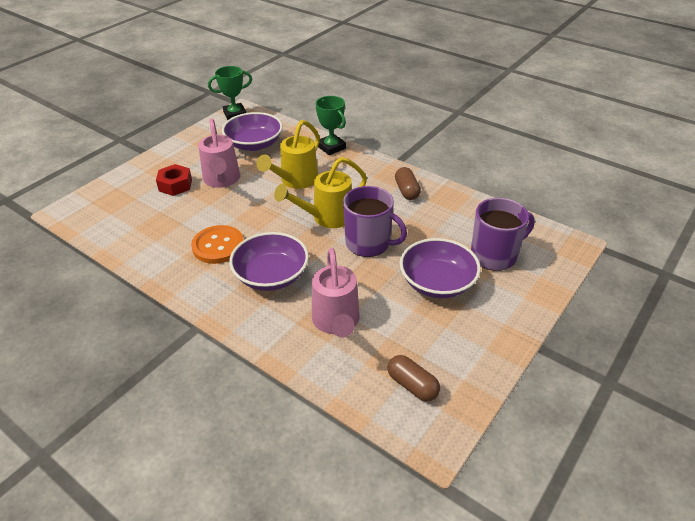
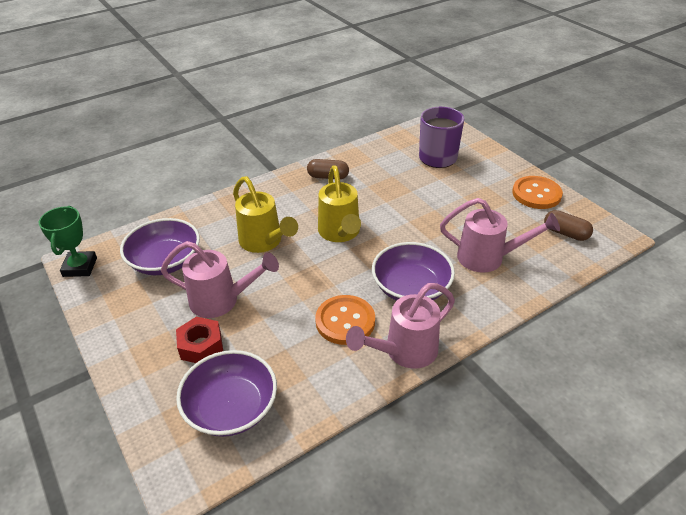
camera: 70 degrees left, 0 degrees up
(192, 286) = (404, 352): none -> pink watering can
(331, 147) = (220, 205): green trophy -> none
(369, 243) = (392, 216): purple mug -> none
(412, 385) = (565, 233): brown capsule -> brown capsule turned 60 degrees clockwise
(437, 282) = (458, 192): purple bowl -> purple bowl (231, 407)
(477, 350) = (536, 194): none -> orange button

